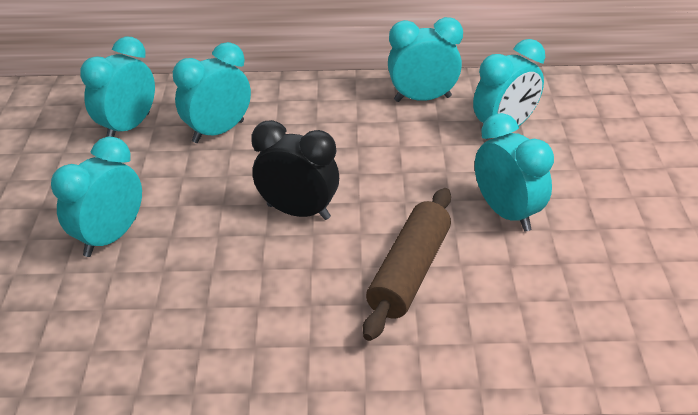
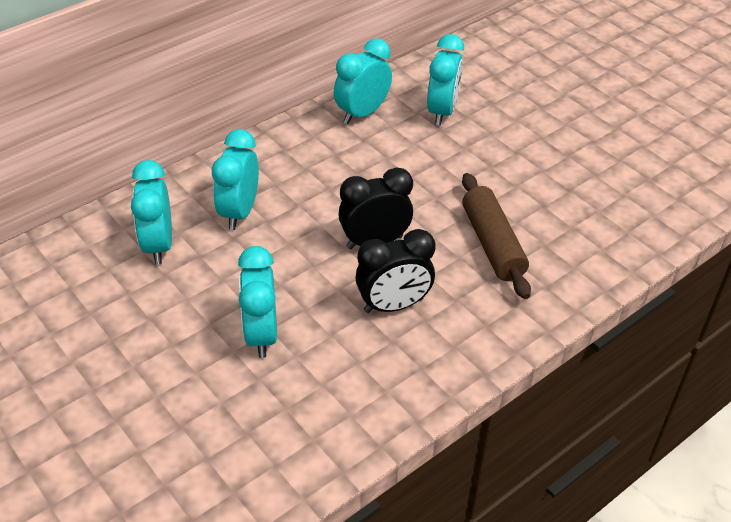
camera: 40 degrees left, 5 degrees up
(246, 276) = (393, 305): none -> black clock
(506, 213) = (507, 173): turquoise clock -> none

